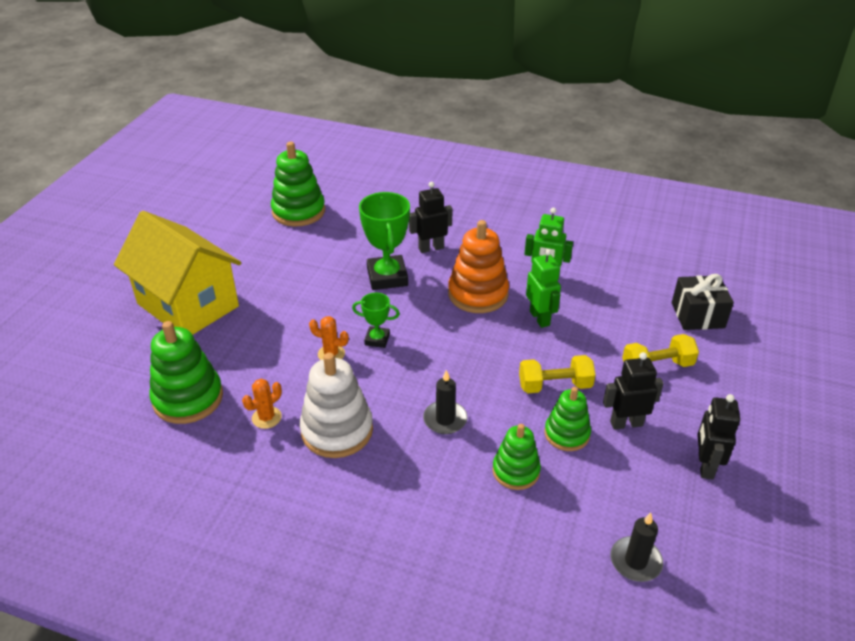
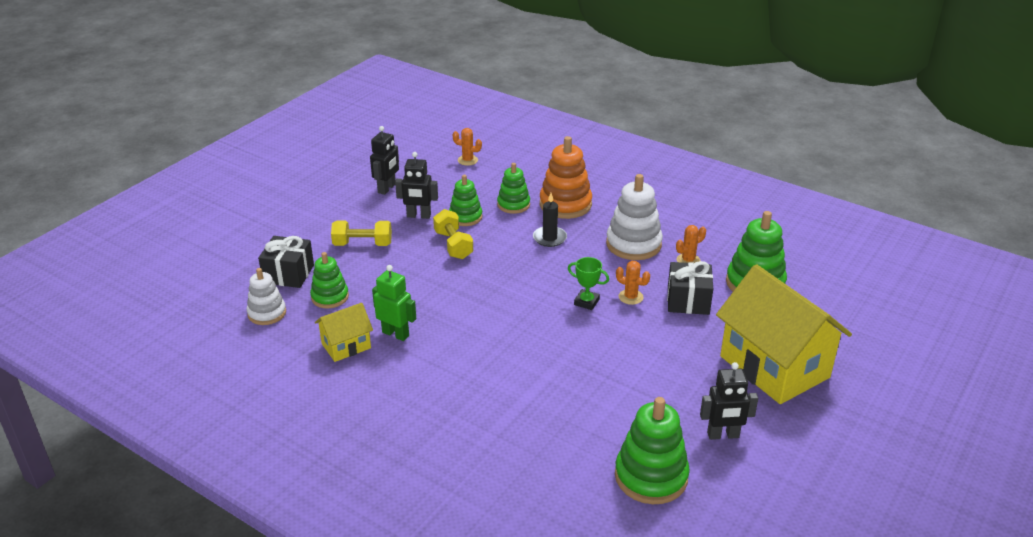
camera: 165 degrees left, 5 degrees down
(268, 360) = (688, 301): none -> black gift
(387, 277) = (559, 361): green trophy -> none
(431, 248) = (499, 388): black robot -> black robot (723, 435)
(478, 294) = (474, 327): orange stacking toy -> orange stacking toy (565, 204)
(540, 318) = (430, 295): green robot -> none
(555, 385) = (453, 245): yellow dumbbell -> yellow dumbbell turned 60 degrees clockwise
(579, 258) = (346, 346): none -> yellow house
(634, 299) = (330, 297): none -> green stacking toy
(635, 561) = (467, 160): black candle -> orange cactus
(675, 274) = (267, 313): none -> white stacking toy

